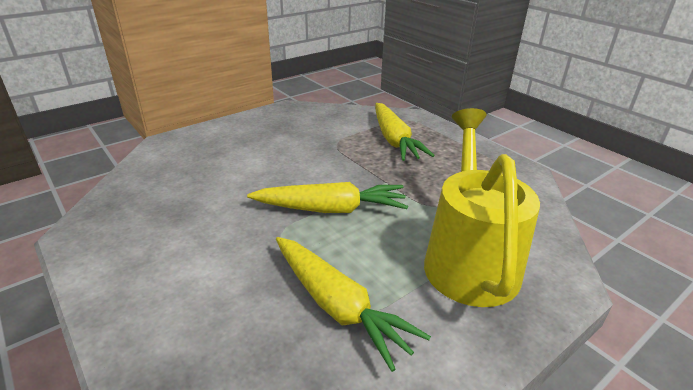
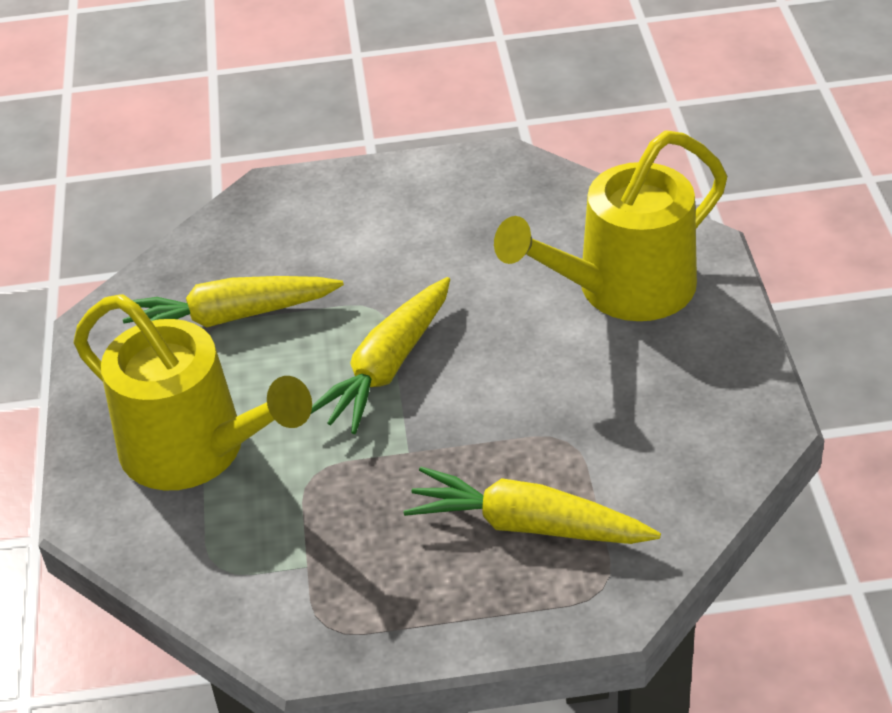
camera: 125 degrees right, 10 degrees up
(214, 154) = (622, 290): none -> yellow watering can

